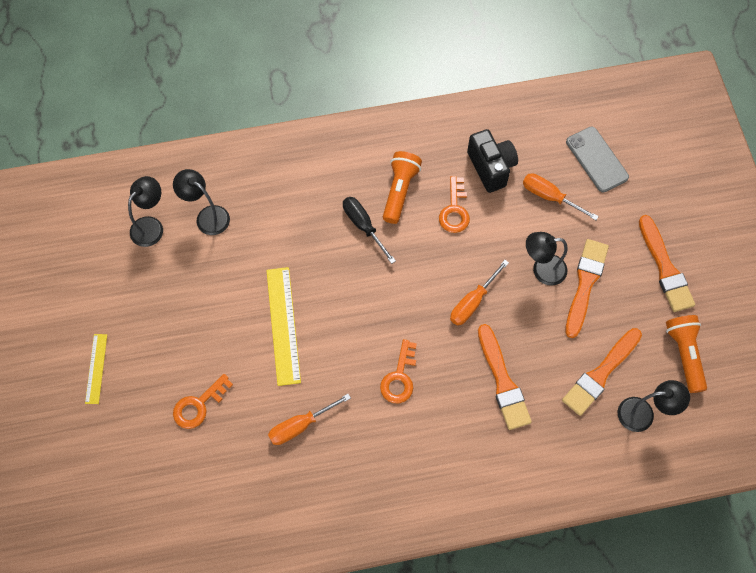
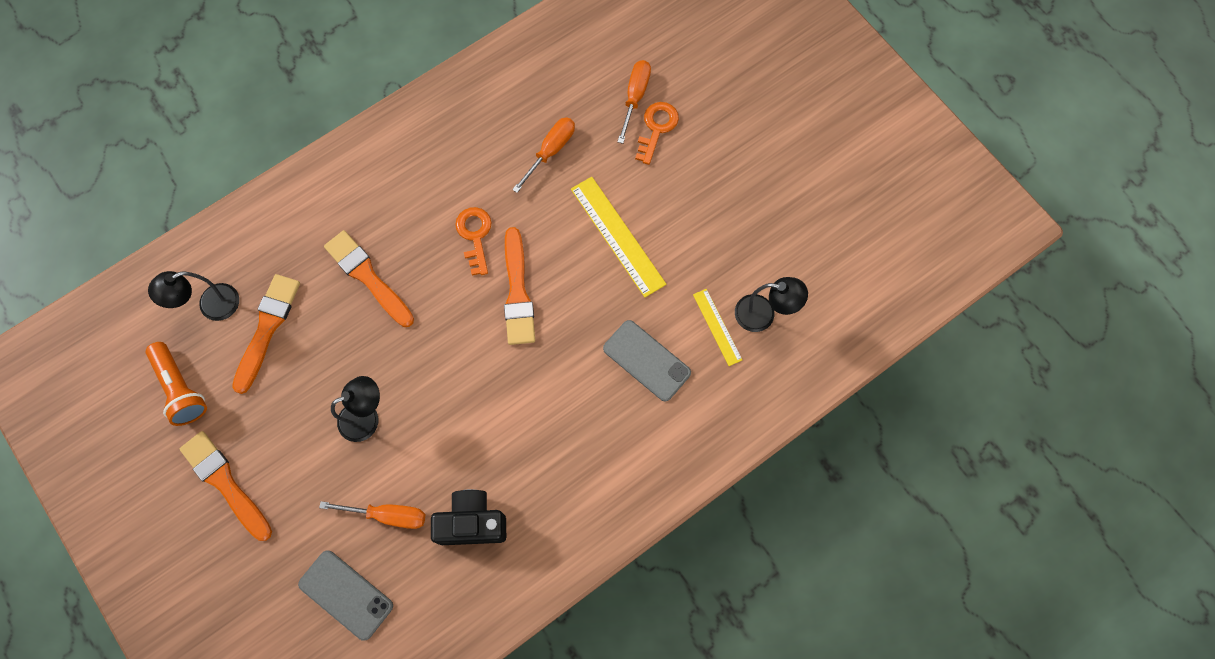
camera: 155 degrees right, 5 degrees up
(96, 368) = (774, 118): yellow ruler -> yellow ruler (717, 327)
(151, 226) = (815, 278): black lamp -> none
(312, 221) = (646, 360): none -> grey phone
(363, 226) = (587, 380): black screwdriver -> none
(399, 191) = (567, 441): orange flashlight -> none
(454, 210) = (493, 446): orange key -> none
(473, 302) = (430, 346): orange screwdriver -> orange screwdriver (635, 97)
(491, 167) = (472, 522): black camera -> black camera turned 135 degrees clockwise
(585, 284) = (312, 422): orange brush -> orange brush (517, 292)

